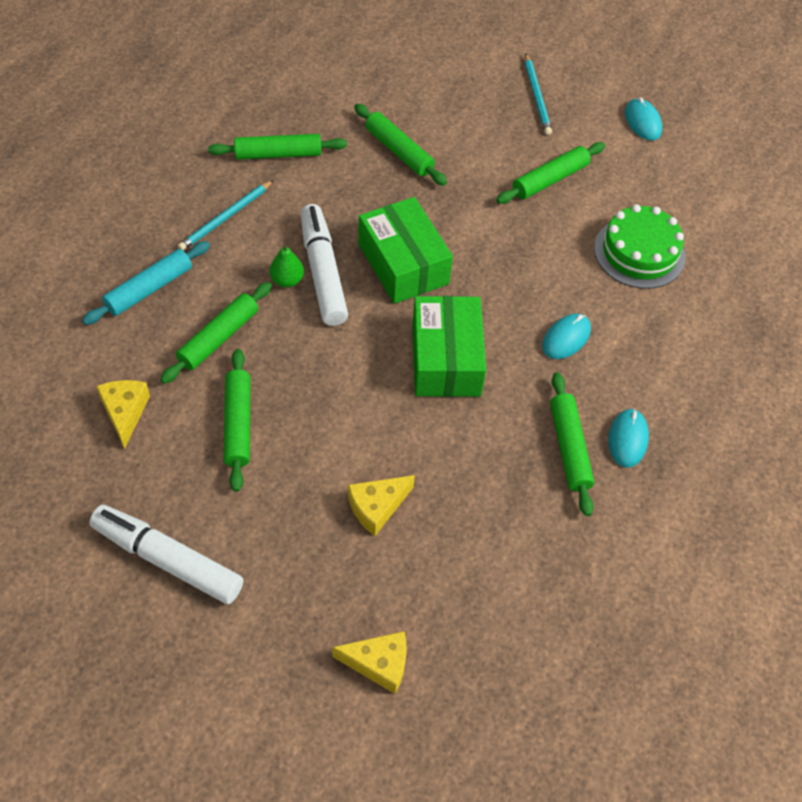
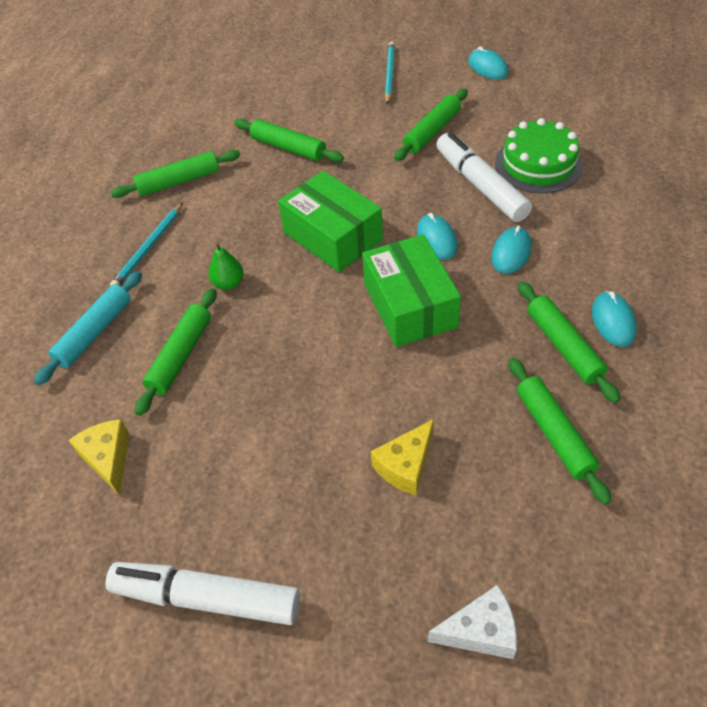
camera: 10 degrees left, 5 degrees down
(238, 424) = (230, 431): green rolling pin -> green rolling pin (554, 433)
(323, 272) = (260, 266): white marker -> white marker (480, 185)
(379, 664) = (480, 631): yellow cheese -> white cheese
(501, 300) = (436, 239): none -> turquoise mouse
(537, 96) = (389, 74): turquoise pencil -> turquoise pencil turned 150 degrees counterclockwise

